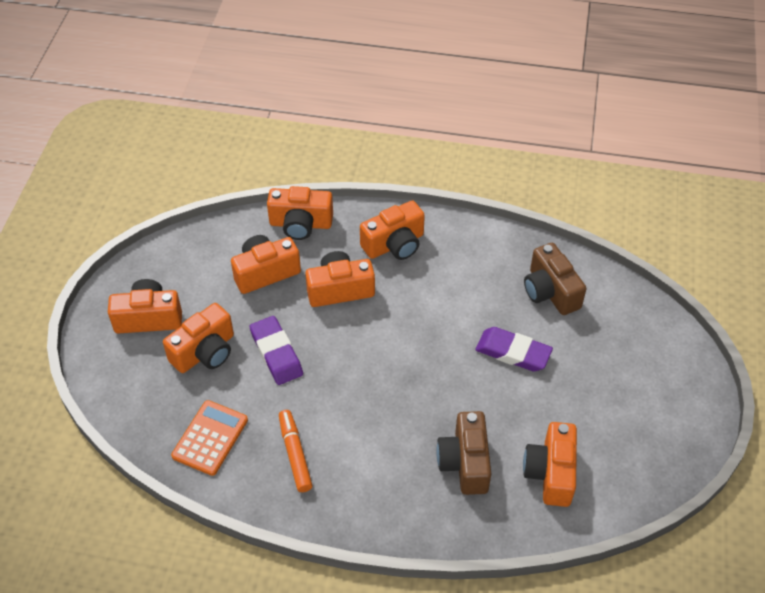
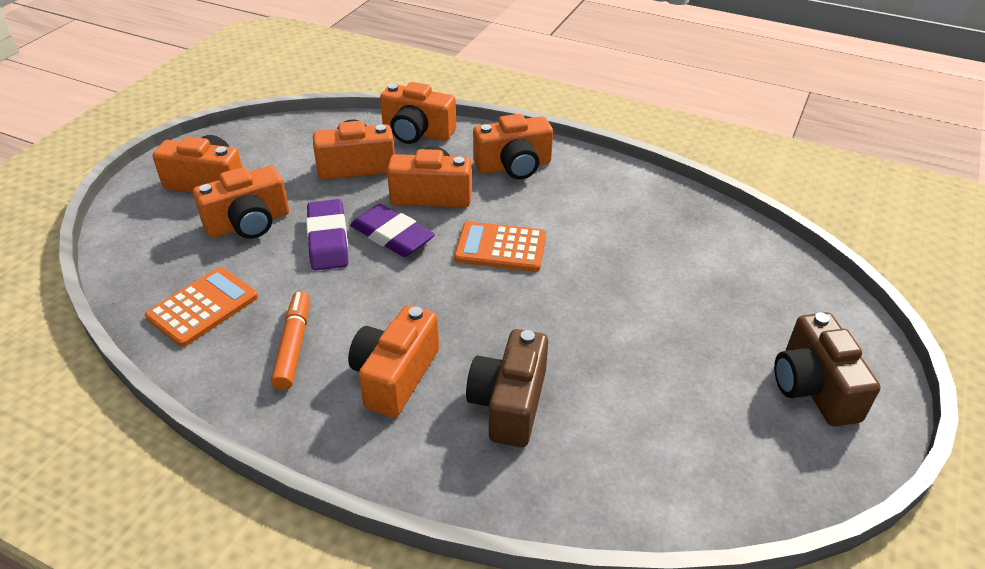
camera: 15 degrees right, 10 degrees down
(413, 330) = (500, 248): none -> orange calculator
(513, 352) = (619, 294): purple eraser -> purple eraser (392, 236)
(550, 291) = (688, 241): brown camera -> brown camera (813, 387)
(550, 473) = (626, 443): orange camera -> orange camera (395, 376)

